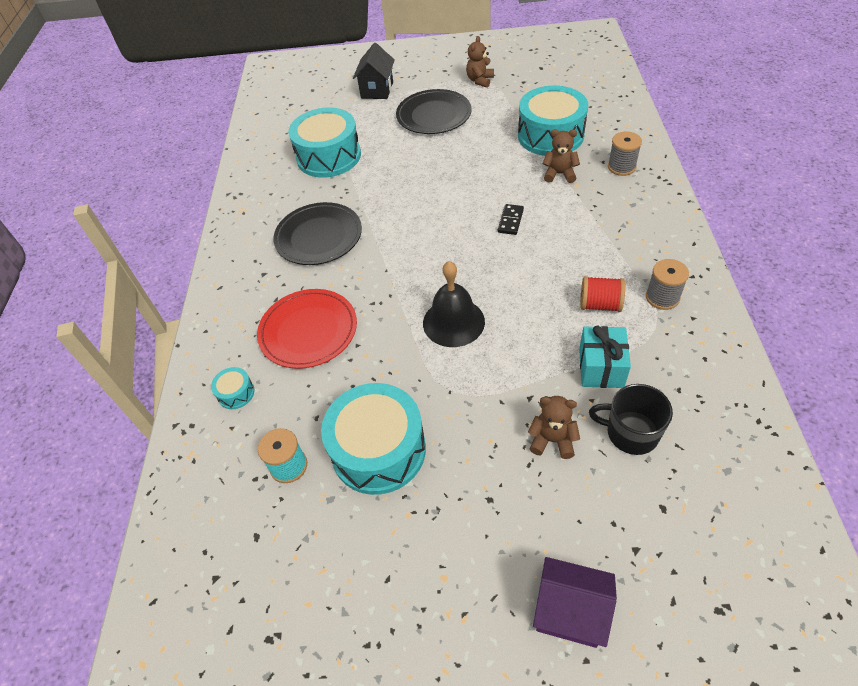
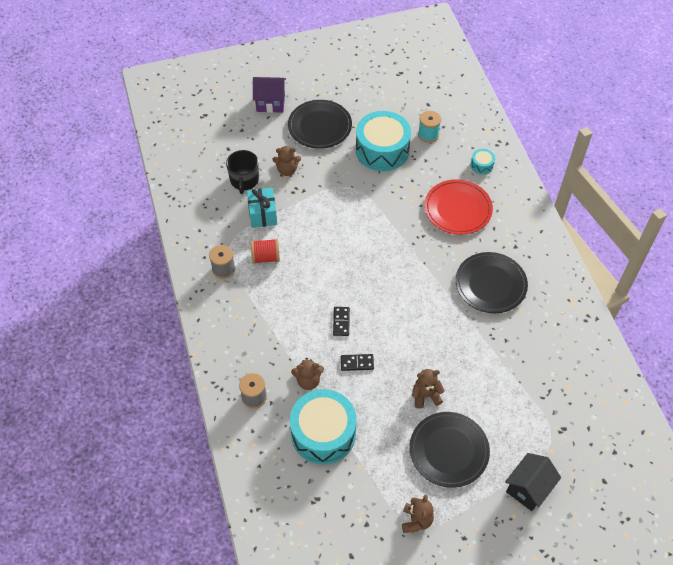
camera: 160 degrees right, 5 degrees up
(329, 156) = (529, 376): turquoise drum -> none
(377, 90) = (528, 488): black house -> black house turned 45 degrees clockwise
(438, 152) = (426, 395): none -> brown teddy bear
(453, 322) = (362, 230): black bell -> none
(476, 525) = (320, 126): none -> black plate
(502, 183) = (357, 363): none -> black domino
(631, 433) = (244, 180): black mug -> black mug turned 90 degrees clockwise

